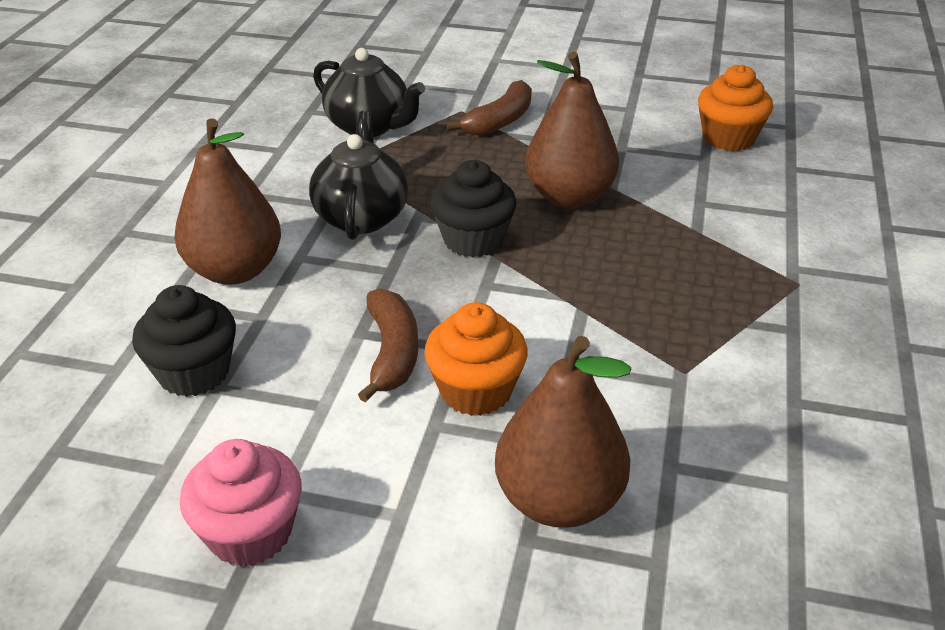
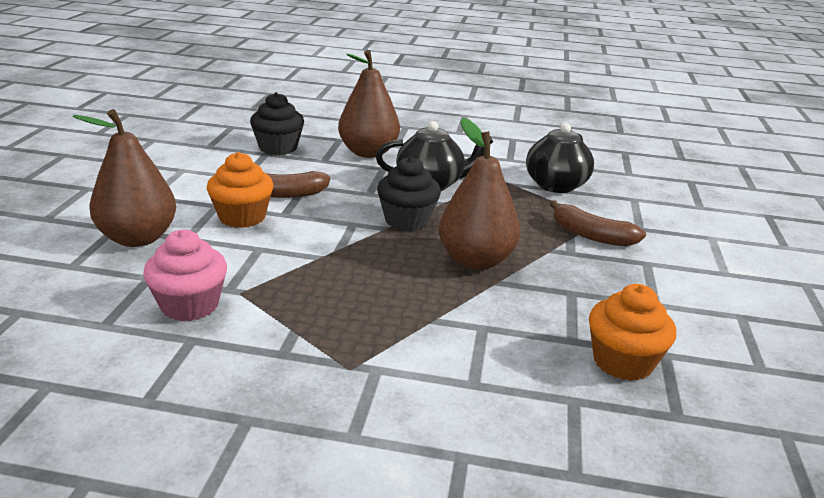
camera: 85 degrees right, 10 degrees down
(250, 533) = (158, 164): pink cupcake -> pink cupcake (190, 305)

